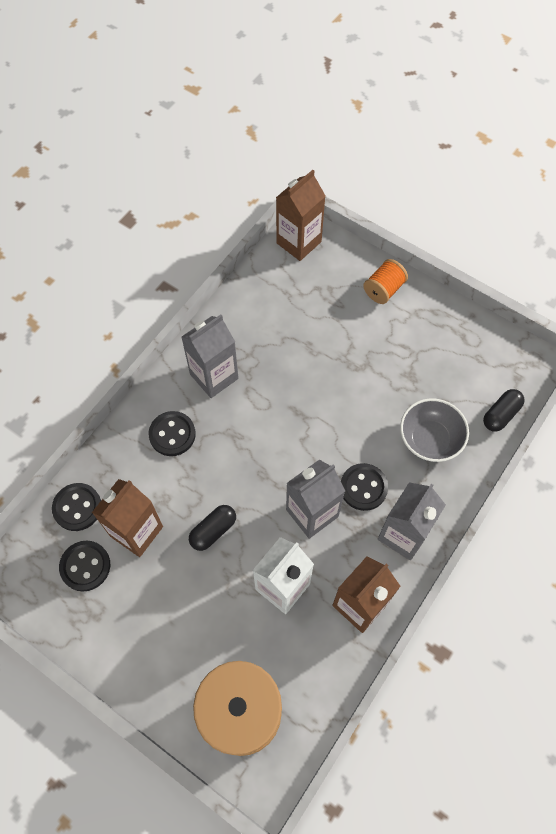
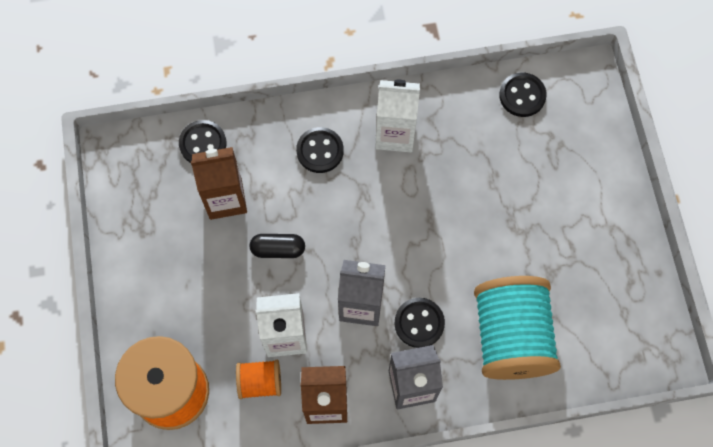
camera: 45 degrees right, 5 degrees up
(85, 566) = (168, 191): black button -> black button (522, 96)
(214, 376) = (395, 134): grey carton -> white carton
(298, 242) = (576, 83): brown carton -> none
(383, 289) = (605, 184): orange spool -> orange spool (260, 382)
(429, 439) = (511, 336): grey bowl -> turquoise spool
(501, 414) = (591, 372): black capsule -> none

